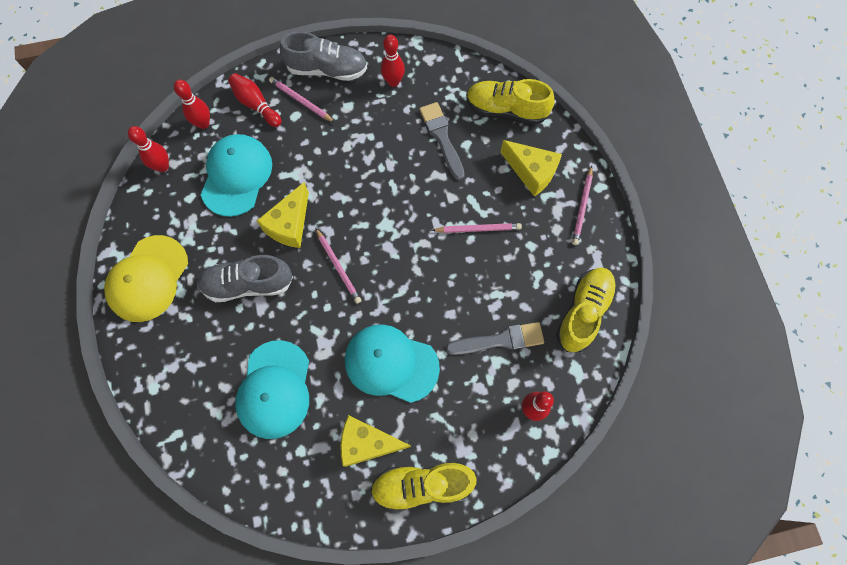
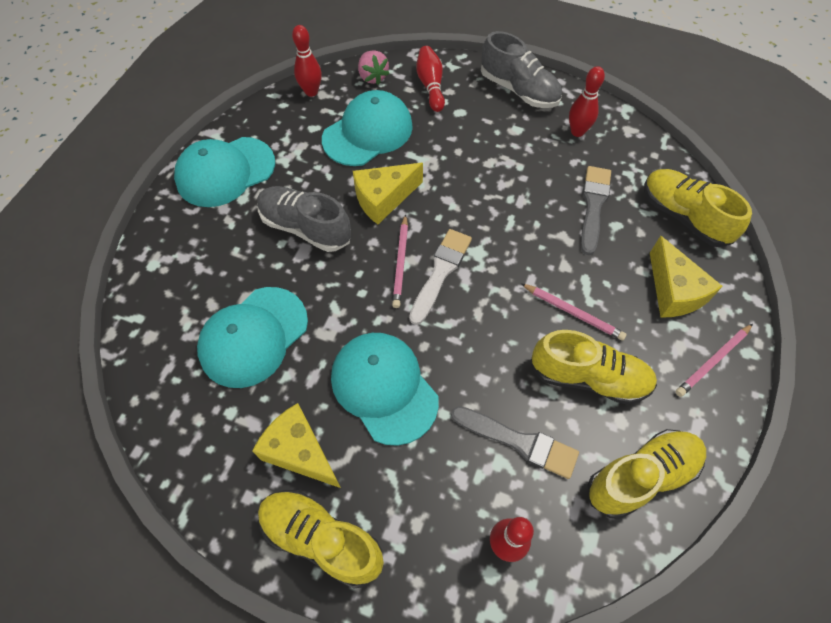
camera: 35 degrees right, 10 degrees down
(148, 278) = (225, 172): yellow cap -> turquoise cap
(203, 123) = (373, 77): red bowling pin -> pink strawberry
(301, 101) = (474, 103): pink pencil -> none
(371, 256) = (440, 272): none -> white brush
(515, 268) = (589, 377): none -> yellow shoe

